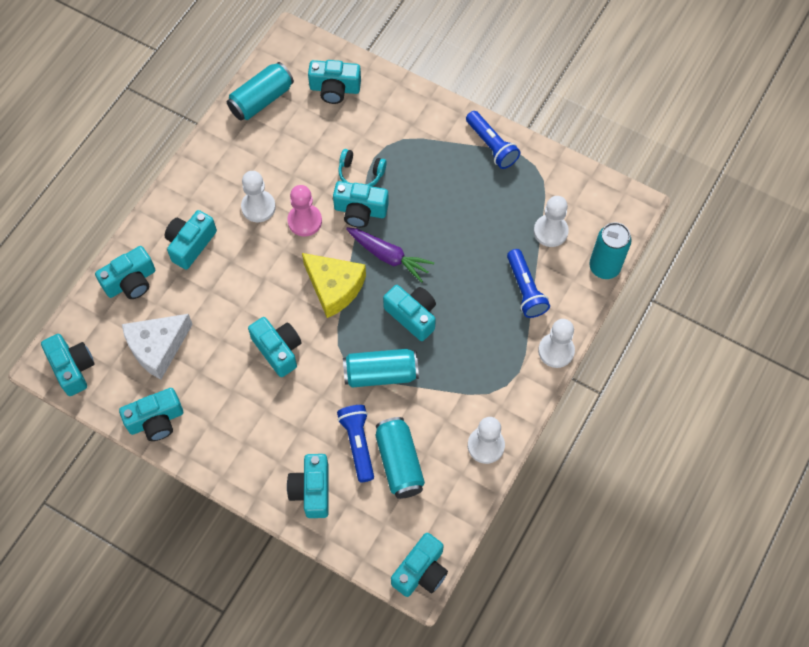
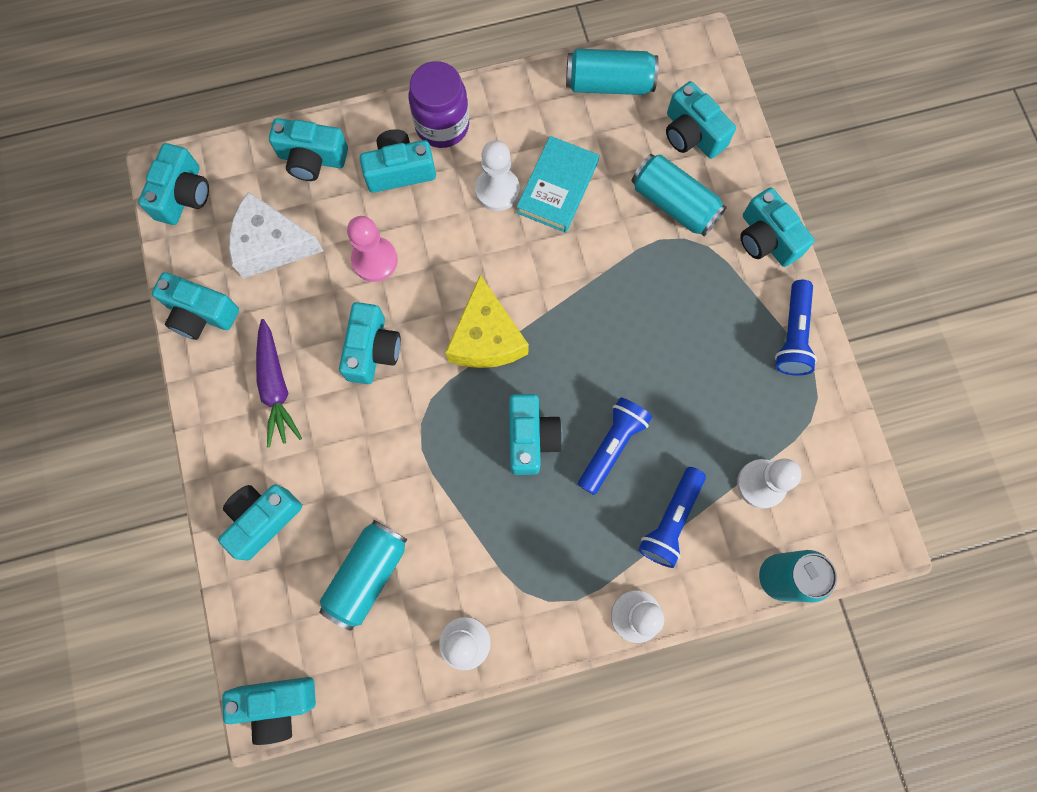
camera: 45 degrees right, 10 degrees up
(189, 200) = (442, 125): none -> purple jar
(290, 177) = (557, 187): none -> turquoise book
(305, 221) = (526, 244): pink pawn -> pink pawn (374, 260)
(358, 444) = (349, 517): blue flashlight -> blue flashlight (612, 446)
(360, 174) = (628, 244): turquoise headphones -> none
(360, 211) = (589, 282): turquoise camera -> turquoise camera (766, 239)
(381, 373) = (441, 467): turquoise can -> turquoise can (674, 204)
(389, 256) = (569, 355): purple carrot -> purple carrot (276, 387)

